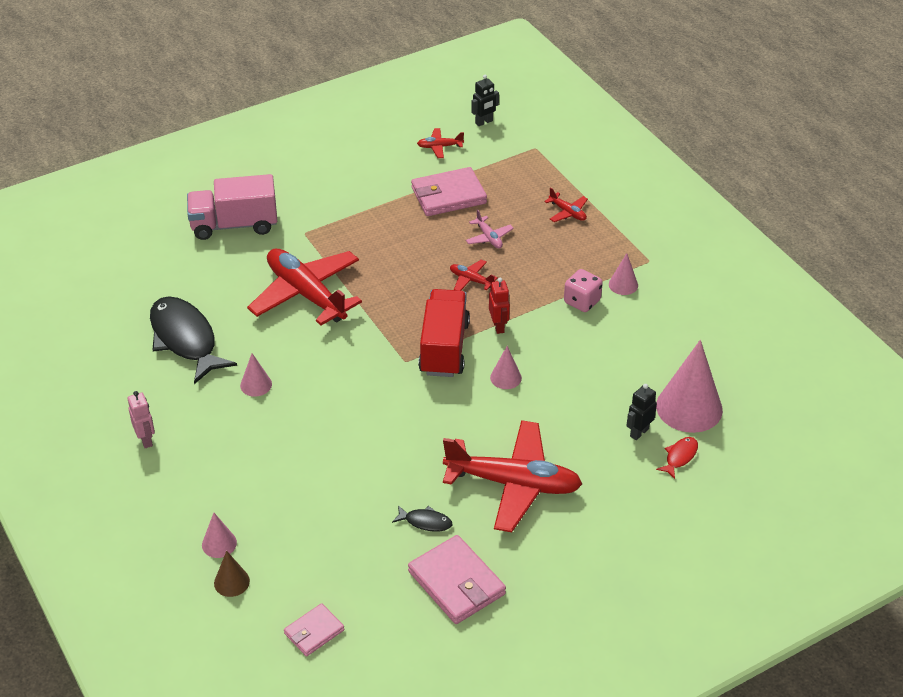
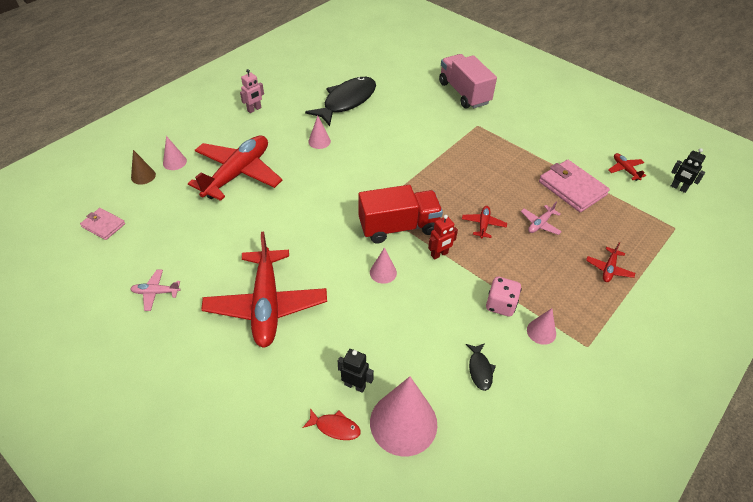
camera: 70 degrees right, 5 degrees up
(306, 294) = (416, 142): red plane -> red plane (238, 174)
(425, 522) = (214, 259): black fish -> black fish (480, 370)
(456, 583) = (156, 292): pink wallet -> pink plane

